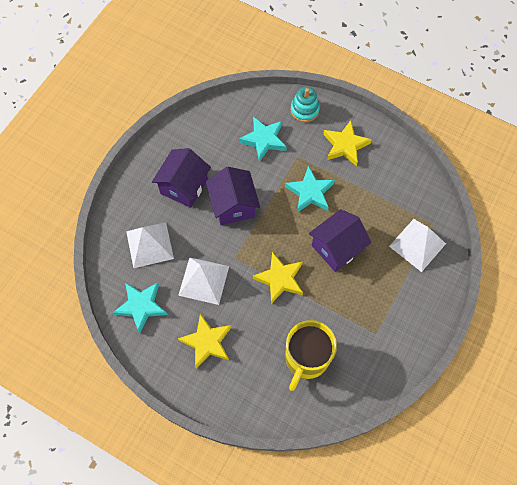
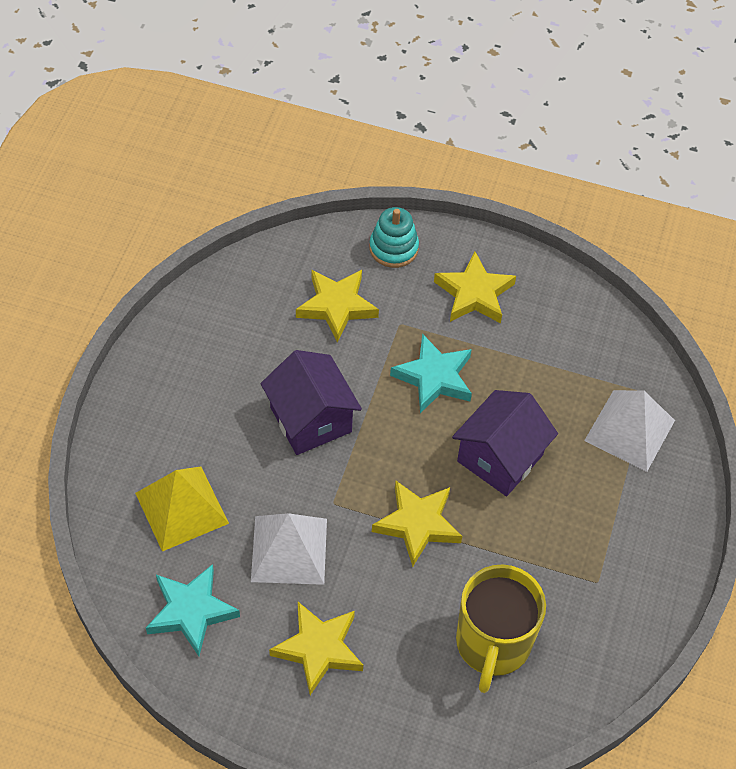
camera: 15 degrees left, 10 degrees down
(149, 245) = (181, 508): white pyramid -> yellow pyramid
(184, 186) = (218, 403): purple house -> none
(264, 140) = (337, 306): turquoise star -> yellow star

